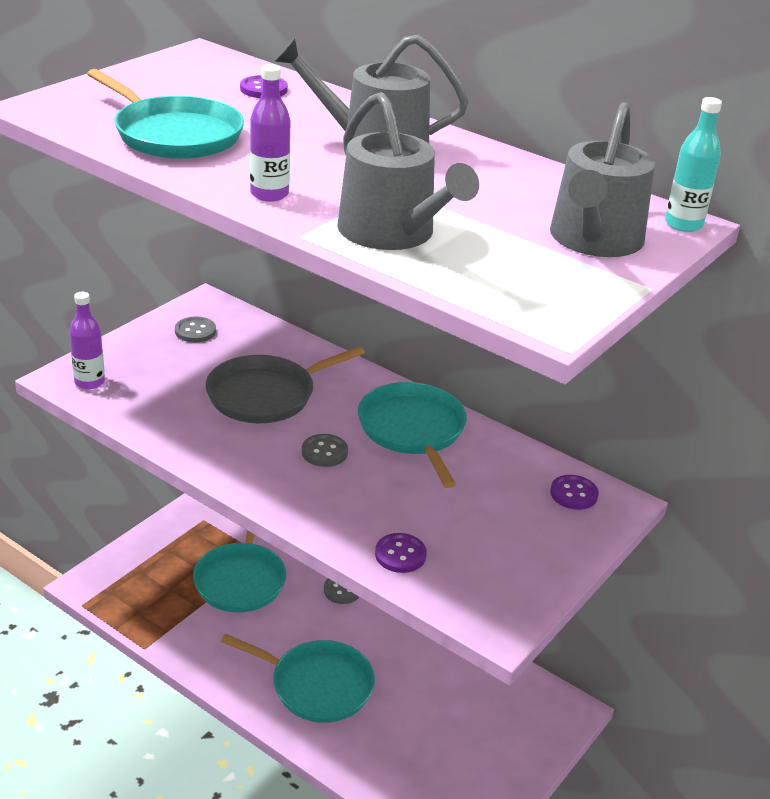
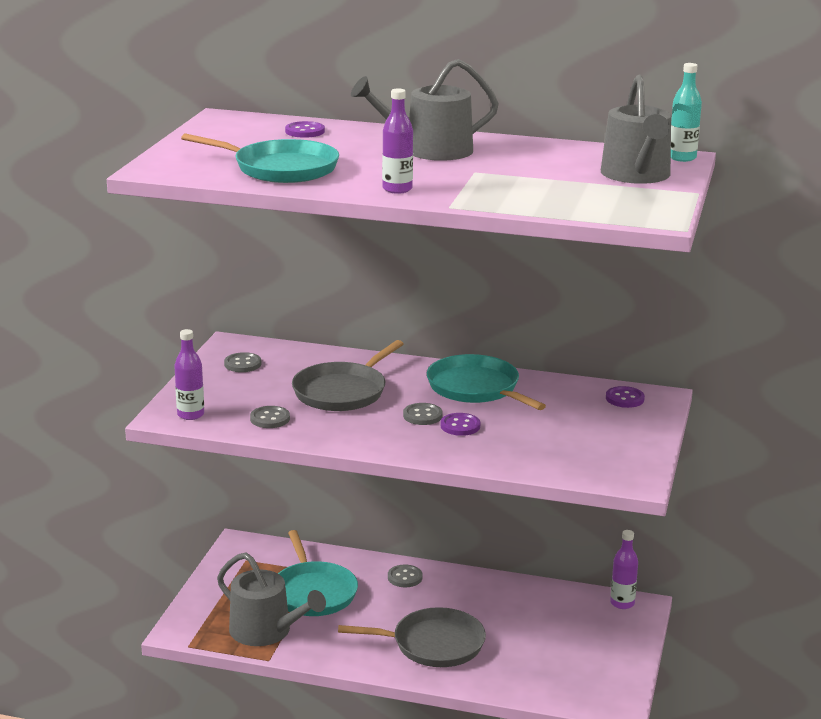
camera: 20 degrees left, 10 degrees down
(162, 410) = (270, 419): none -> grey button
(317, 685) = (433, 644): turquoise pan -> grey pan
(393, 233) = (507, 195): grey watering can -> grey watering can (266, 631)
(400, 555) = (534, 460): purple button -> purple button (460, 426)
(551, 700) = (622, 603): none -> purple bottle

